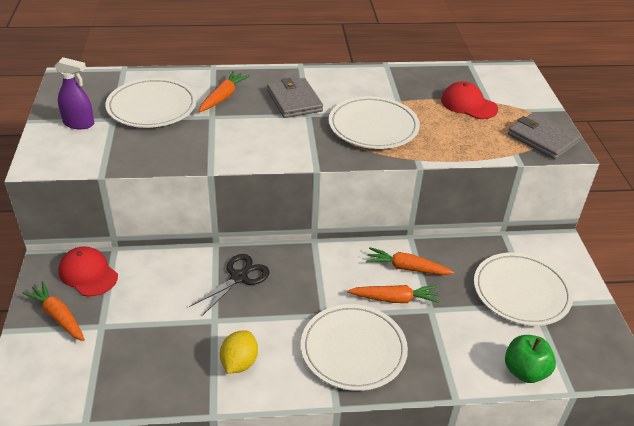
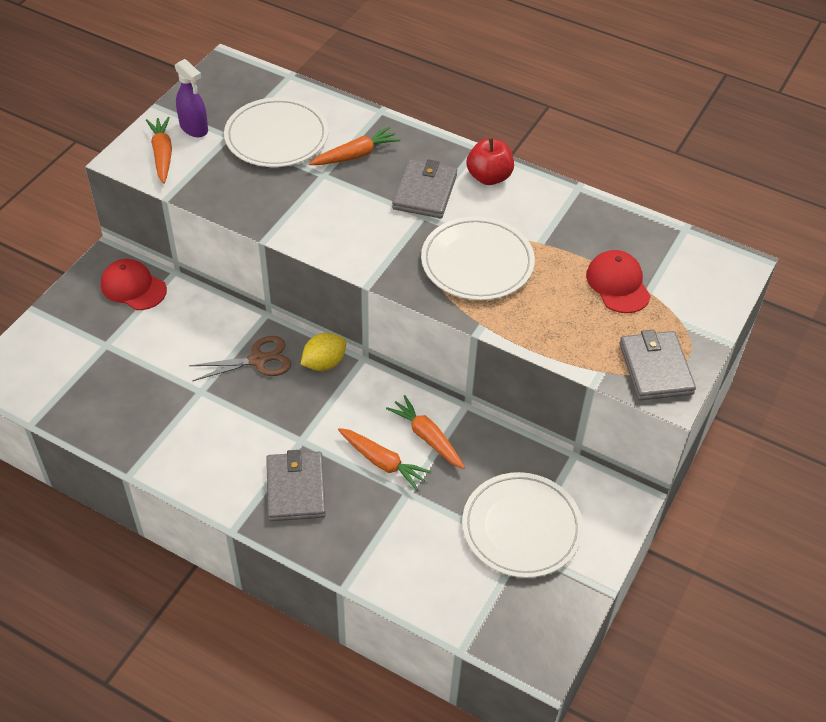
camera: 35 degrees right, 10 degrees up
(58, 316) = (79, 317): orange carrot -> orange carrot (162, 154)
(88, 274) = (133, 287): red cap -> red cap turned 45 degrees counterclockwise
(239, 277) = (258, 360): black scissors -> brown scissors
(239, 363) = (187, 443): yellow lemon -> yellow lemon (324, 363)
(326, 78) = (489, 177): none -> red apple
(353, 349) = (296, 488): white plate -> grey wallet
(525, 371) = (436, 604): green apple -> none

